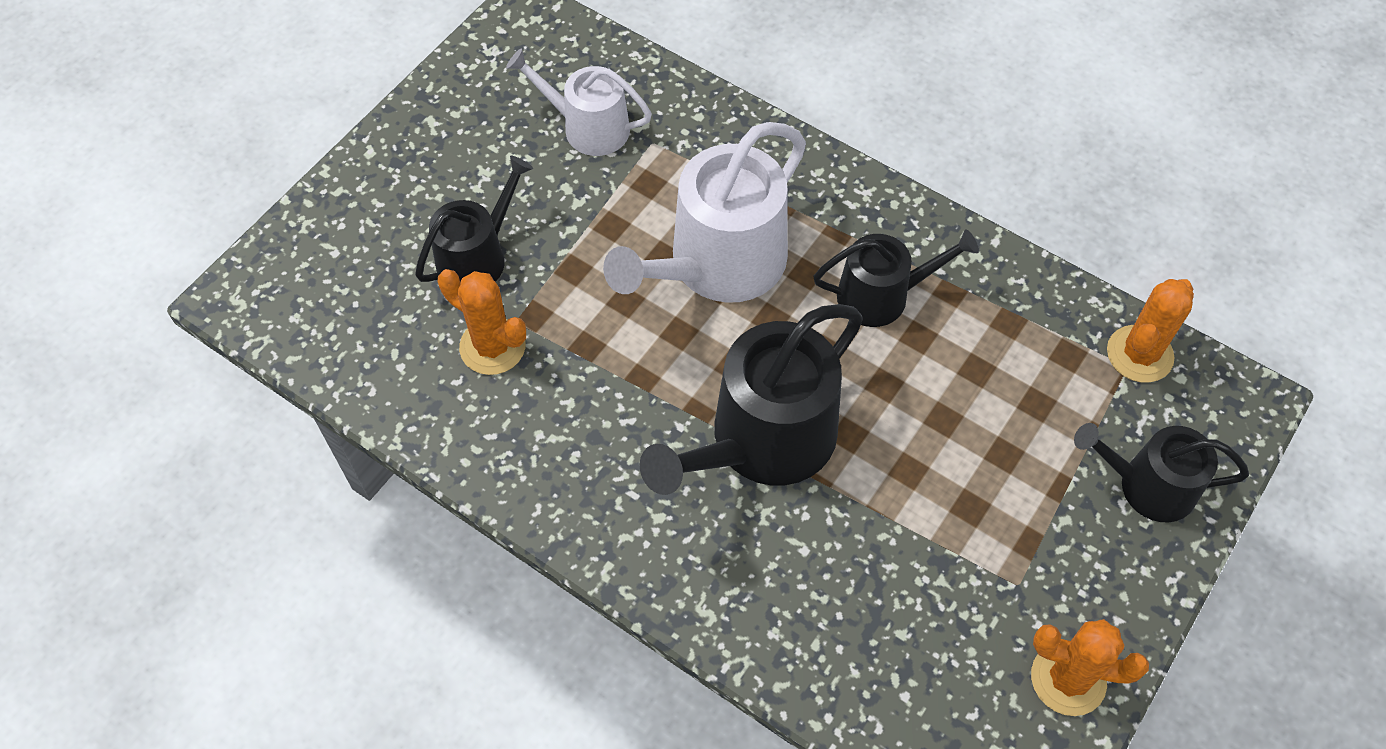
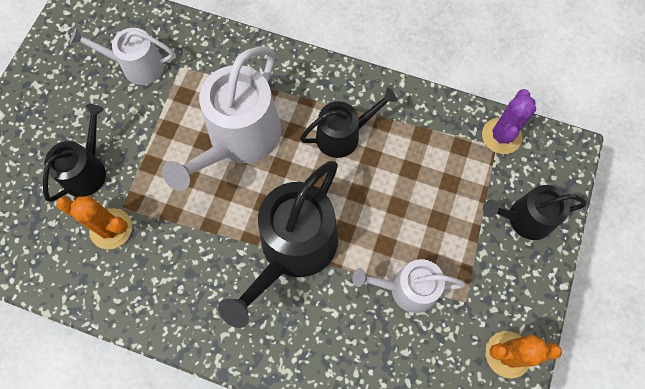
camera: 15 degrees left, 10 degrees up
(928, 542) = (407, 289): none -> white watering can
(1139, 354) = (501, 136): orange cactus -> purple cactus

